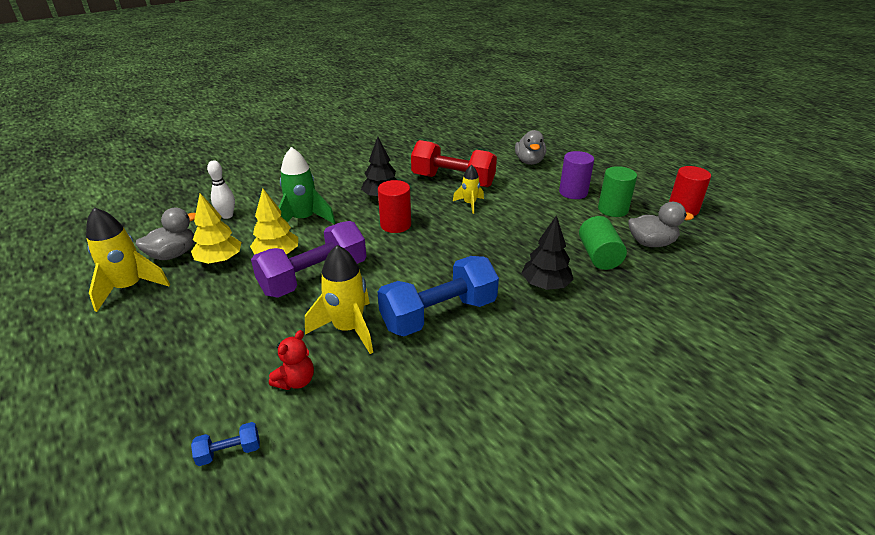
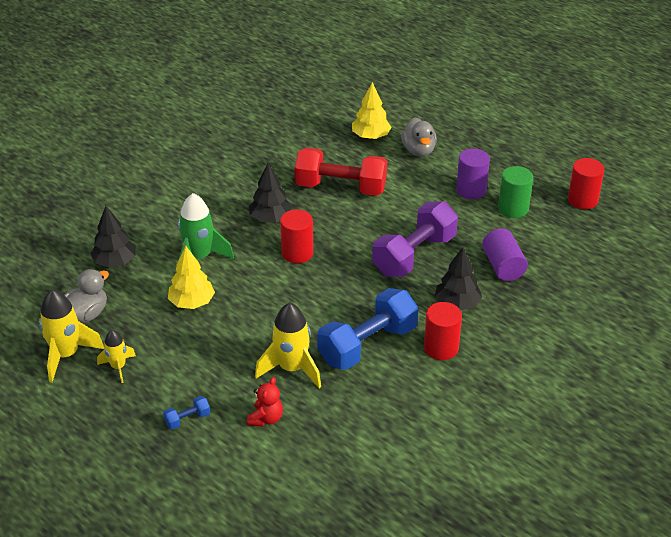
camera: 10 degrees left, 5 degrees up
(220, 260) = (137, 315): yellow tree -> yellow tree (371, 136)
(227, 216) = (115, 262): white bowling pin -> black tree
(229, 452) = (239, 477): blue dumbbell -> blue dumbbell (187, 419)
(314, 277) = (239, 322): purple dumbbell -> purple dumbbell (414, 255)
(469, 204) = (366, 218): yellow rocket -> yellow rocket (118, 367)
(520, 327) = (441, 348): none -> red cylinder
(599, 256) = (503, 266): green cylinder -> purple cylinder
(651, 243) = (551, 246): grey duck -> none

